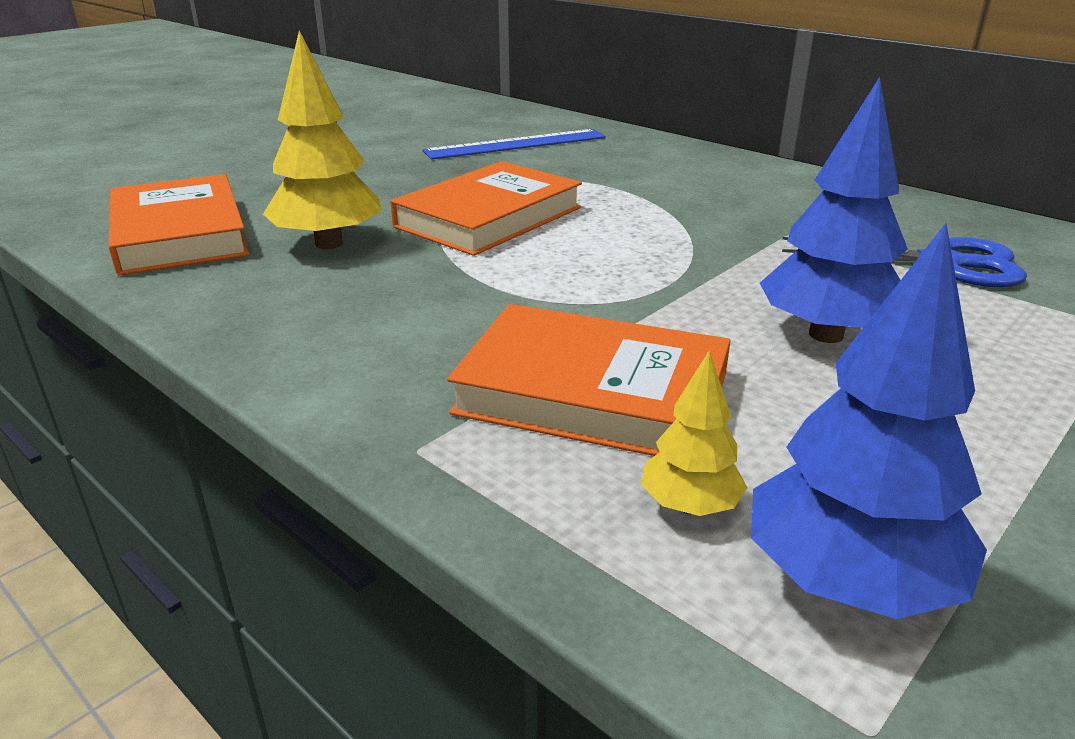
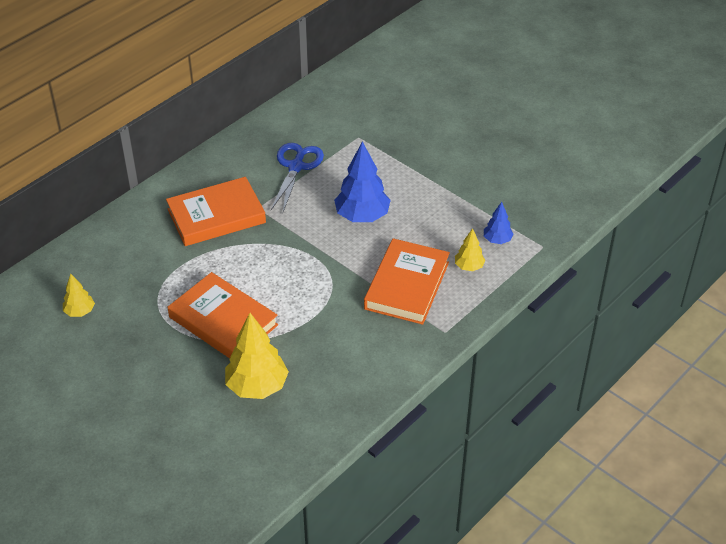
camera: 90 degrees left, 15 degrees up
(179, 234) = (236, 460): orange book -> orange book (216, 216)
(516, 144) = (80, 312): blue ruler -> yellow tree
(848, 582) = (497, 240): blue tree -> blue tree, size x0.53

